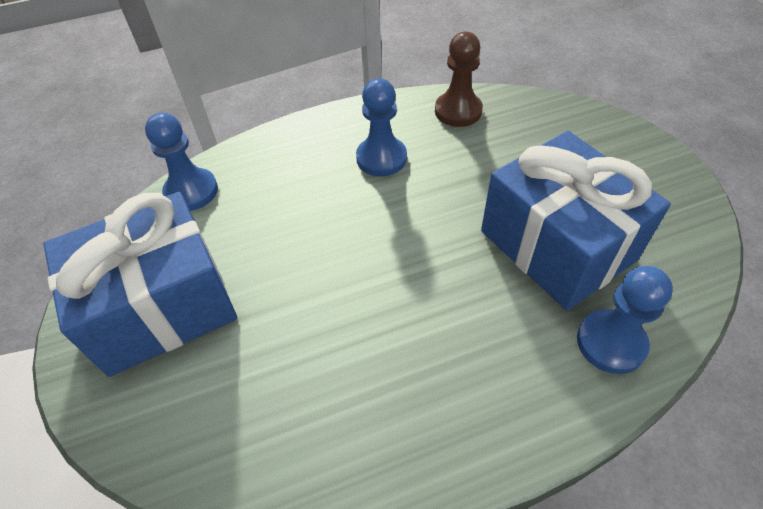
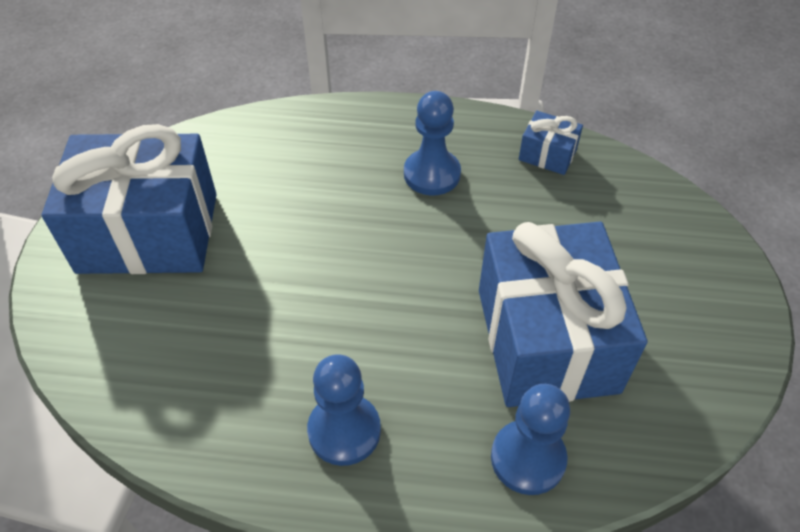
camera: 25 degrees right, 0 degrees up
(191, 191) = (235, 135): blue pawn -> blue pawn (344, 431)
(458, 111) = (547, 155): brown pawn -> blue gift

